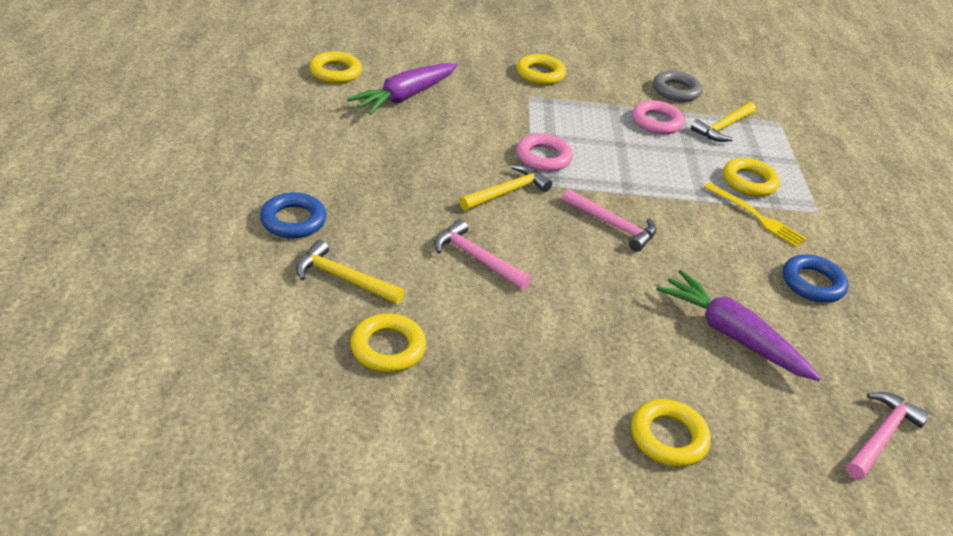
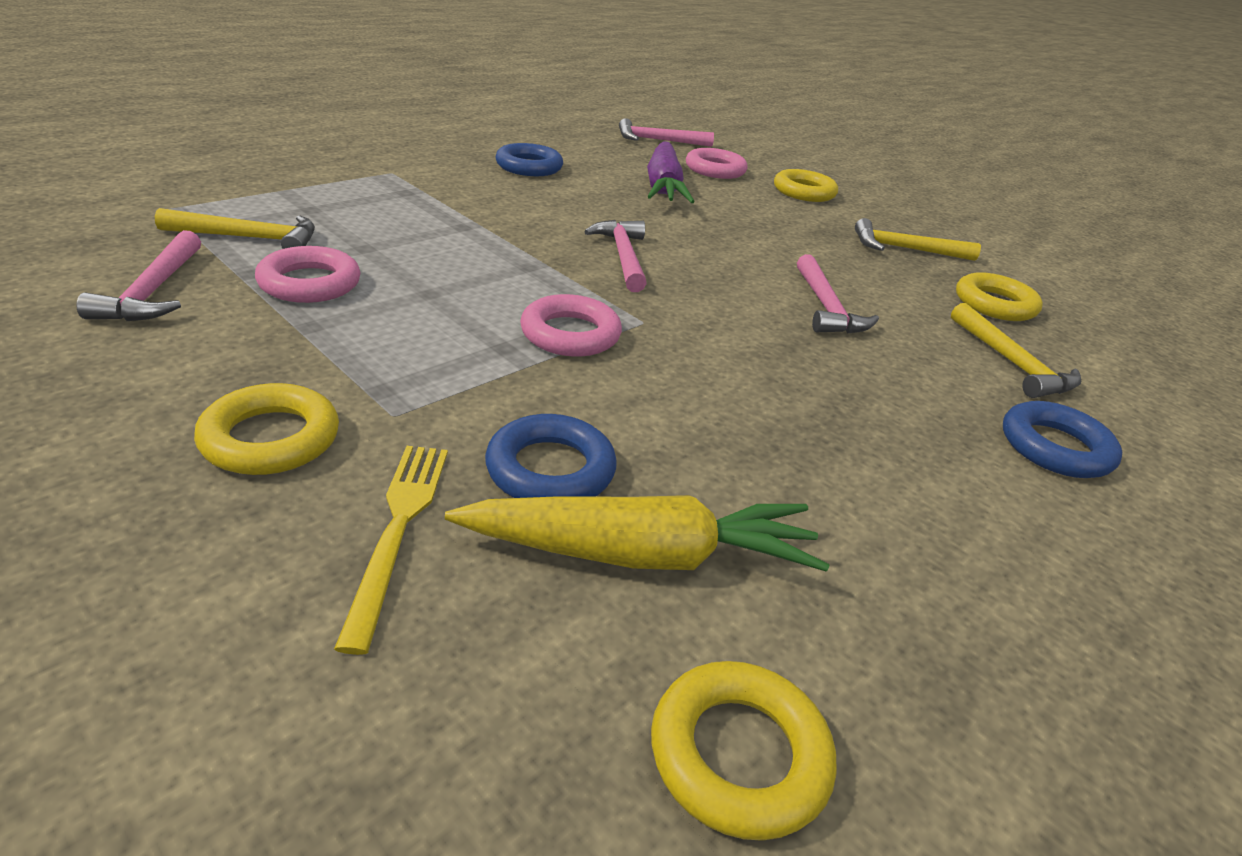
camera: 135 degrees left, 5 degrees down
(405, 97) = (642, 554): purple carrot -> yellow carrot
(462, 104) = (550, 469): none -> blue ring
(507, 192) = (693, 331): yellow hammer -> yellow hammer (905, 249)
(676, 91) = (153, 291): grey ring -> pink hammer
(749, 182) = (387, 207): yellow ring -> none
(756, 216) = (459, 196): yellow fork -> yellow fork (398, 529)
(764, 412) = (715, 170): none -> pink ring

